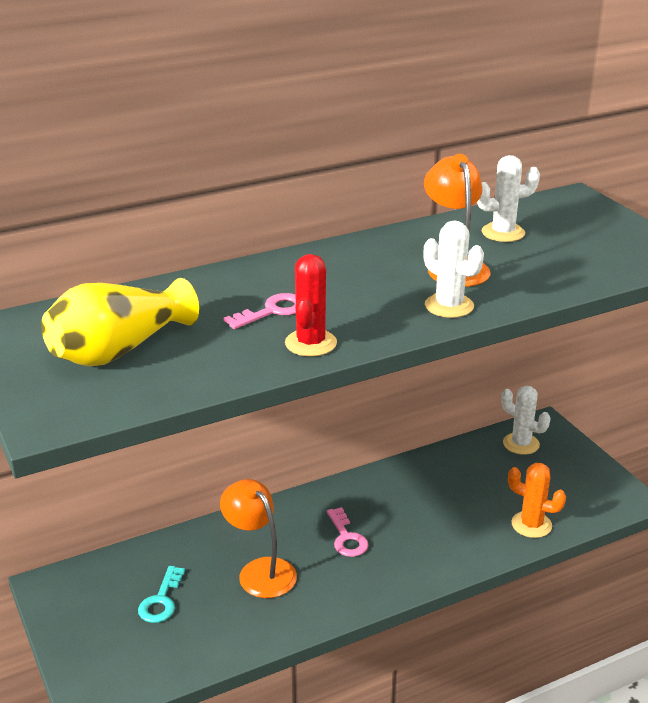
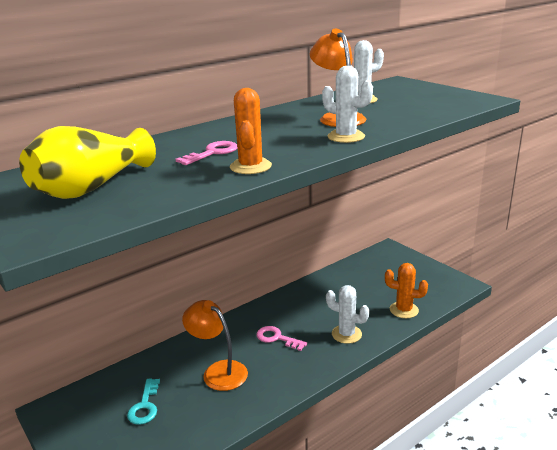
camera: 10 degrees left, 5 degrees down
(310, 343) = (250, 167): red cactus -> orange cactus
(346, 537) = (277, 338): pink key -> pink key turned 150 degrees clockwise
(521, 444) = (378, 262): white cactus -> white cactus (346, 334)

